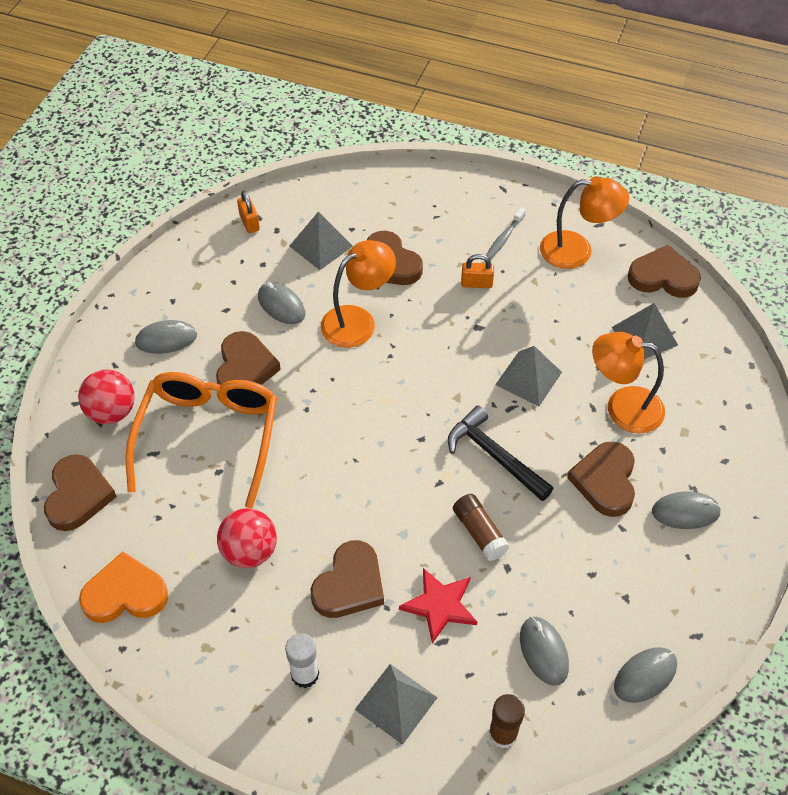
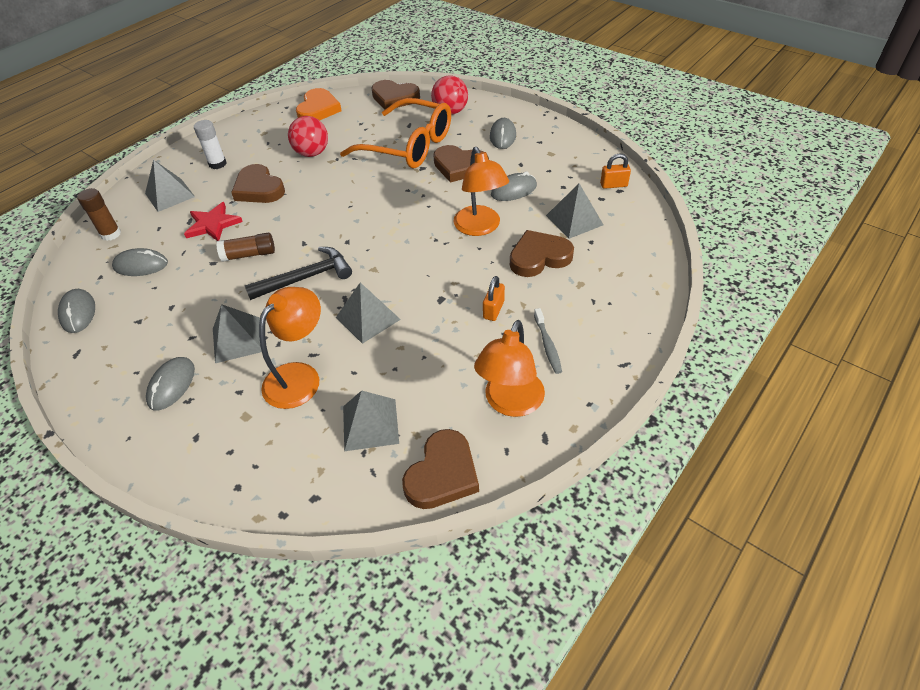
camera: 110 degrees right, 5 degrees down
(504, 238) = (547, 345): grey toothbrush -> grey toothbrush turned 150 degrees counterclockwise
(605, 481) = (238, 339): brown heart -> grey pyramid

